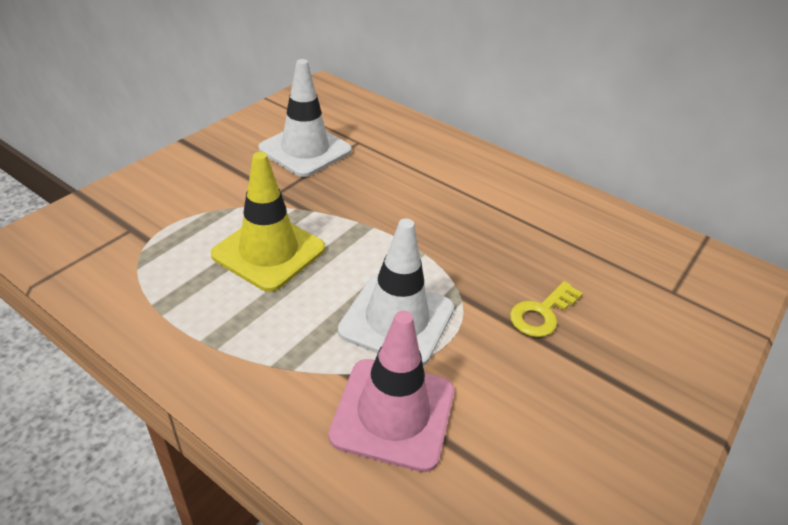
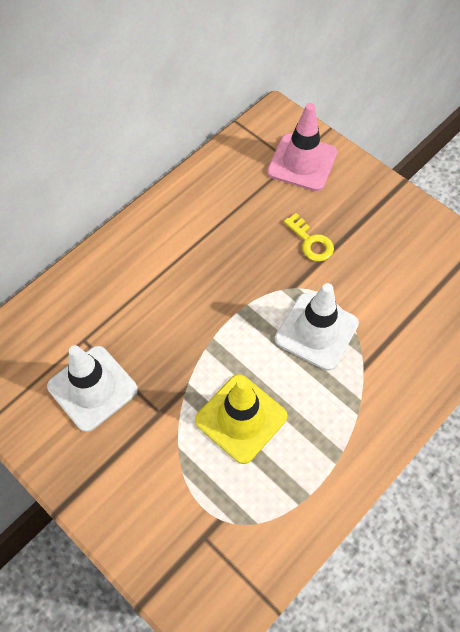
camera: 80 degrees left, 20 degrees up
(393, 413) = (394, 341): pink traffic cone -> pink traffic cone (302, 162)

